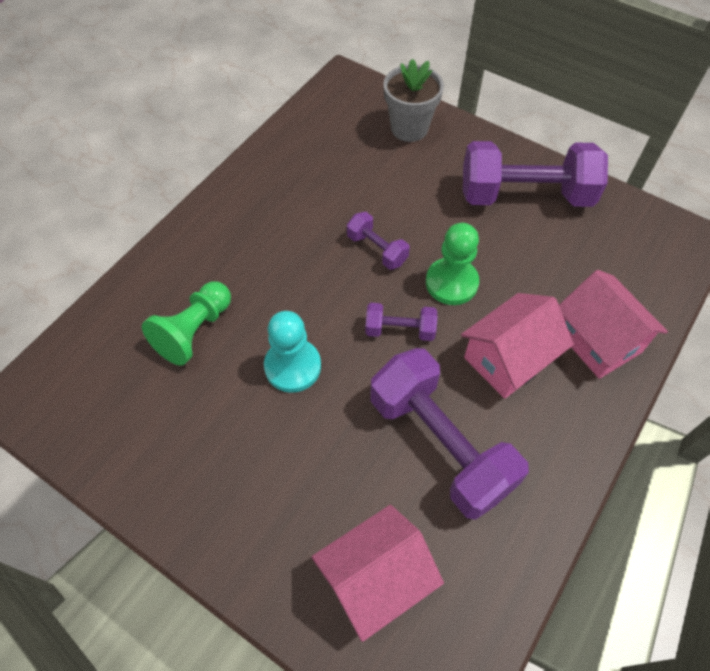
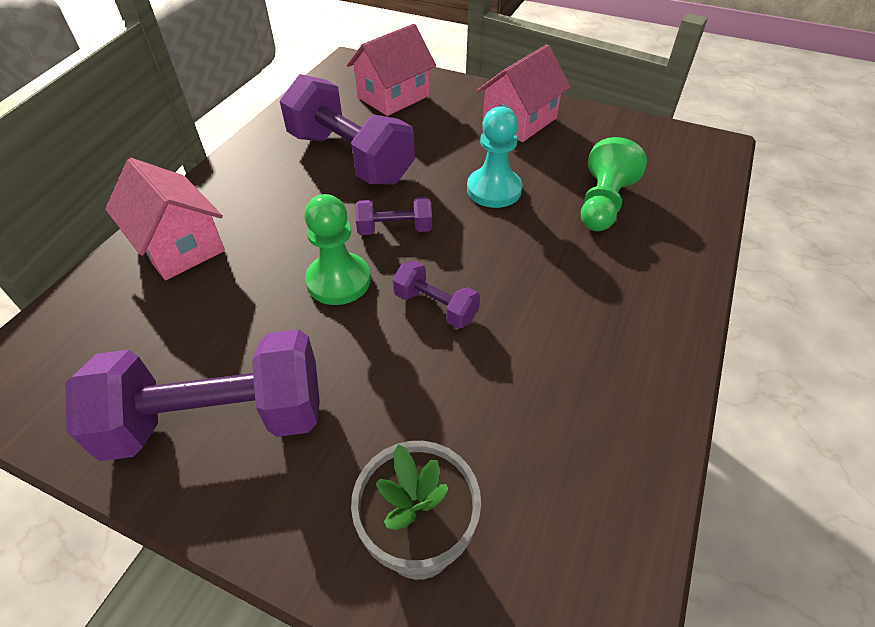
camera: 170 degrees right, 10 degrees down
(508, 359) = (281, 219): pink house -> pink house (519, 121)

